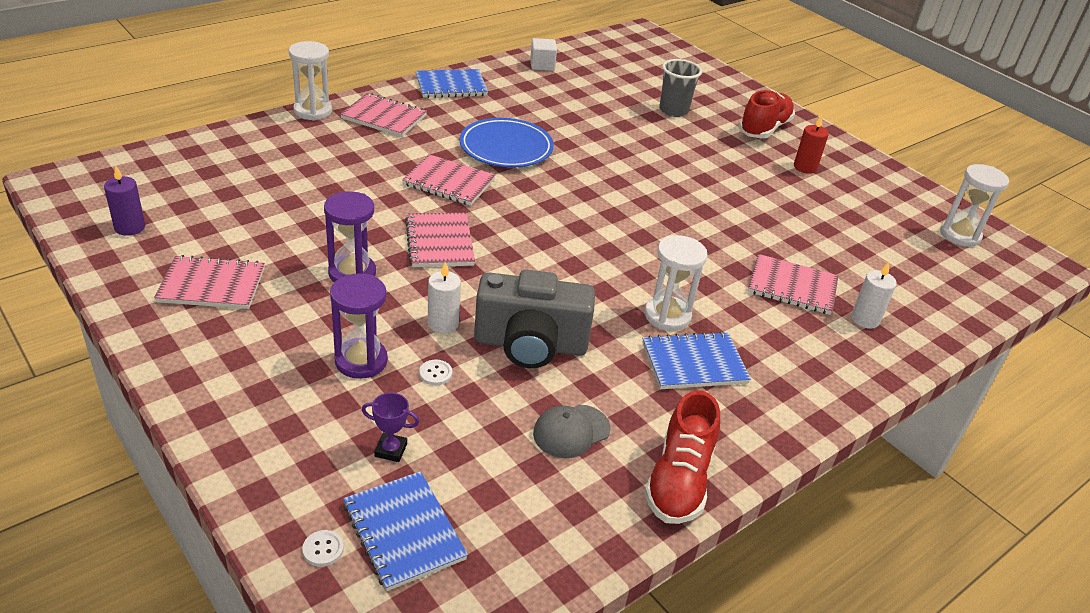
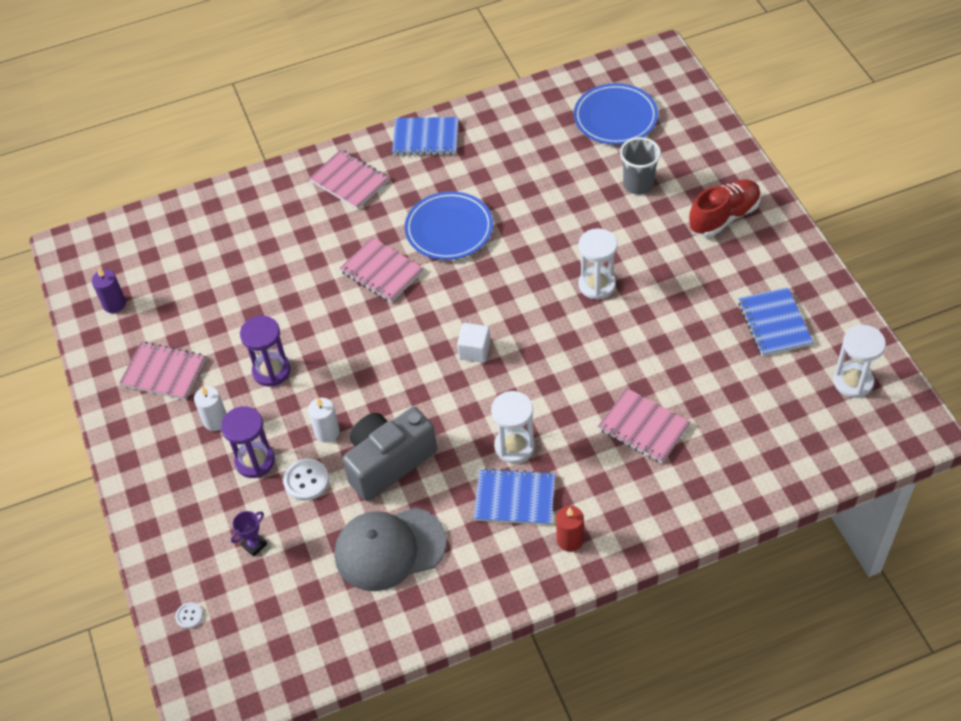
camera: 25 degrees right, 15 degrees up
(313, 111) = (288, 169): white hourglass -> white hourglass (597, 285)
(391, 450) = (254, 545): purple trophy -> purple trophy turned 75 degrees counterclockwise
(404, 532) = (244, 612): blue notebook -> blue notebook (774, 323)
(435, 373) = (306, 480): white button -> white button, size x1.77
(439, 242) = (351, 343): pink notebook -> none
(530, 345) = (388, 462): grey camera -> grey camera turned 120 degrees clockwise
(542, 65) = (528, 109): white cube -> white cube (474, 350)
(571, 431) = (389, 549): grey cap -> grey cap, size x1.81
(626, 69) = (615, 118): none -> blue plate
(679, 480) = (453, 604): red shoe -> none
(805, 167) = (739, 276): red candle -> red candle (570, 540)
(865, 319) = (692, 472): white candle -> white candle (215, 421)

